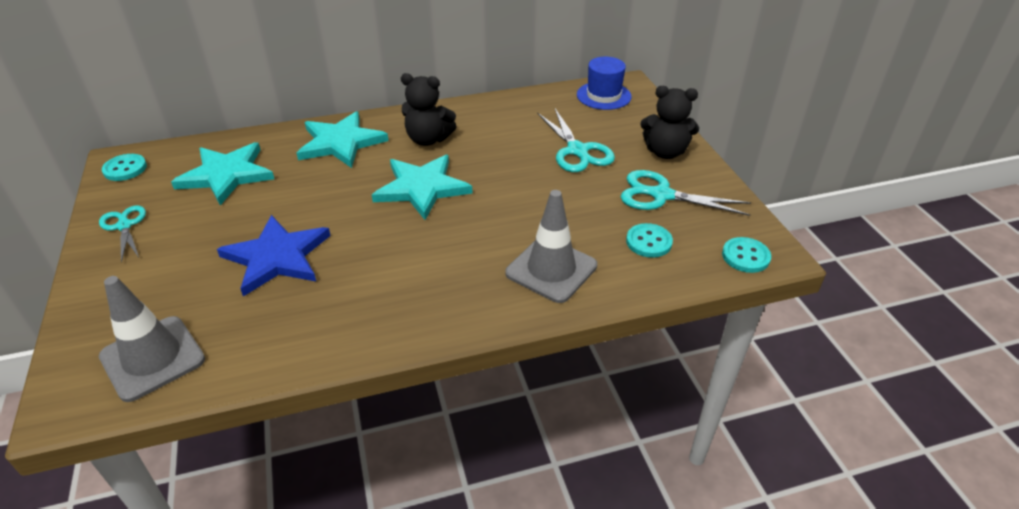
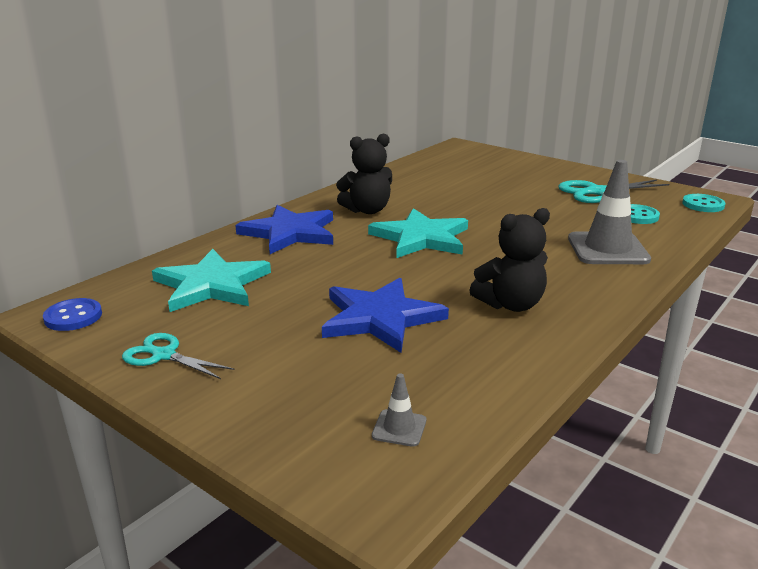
camera: 35 degrees left, 15 degrees down
(125, 169) = (73, 317): turquoise button -> blue button
(152, 358) = (399, 428): grey traffic cone -> grey traffic cone, size x0.45
(340, 142) = (290, 233): turquoise star -> blue star
(577, 151) = (496, 186): turquoise scissors -> none
(603, 96) = (456, 155): blue hat -> none
(665, 152) = (556, 172): black teddy bear -> black teddy bear (511, 304)

